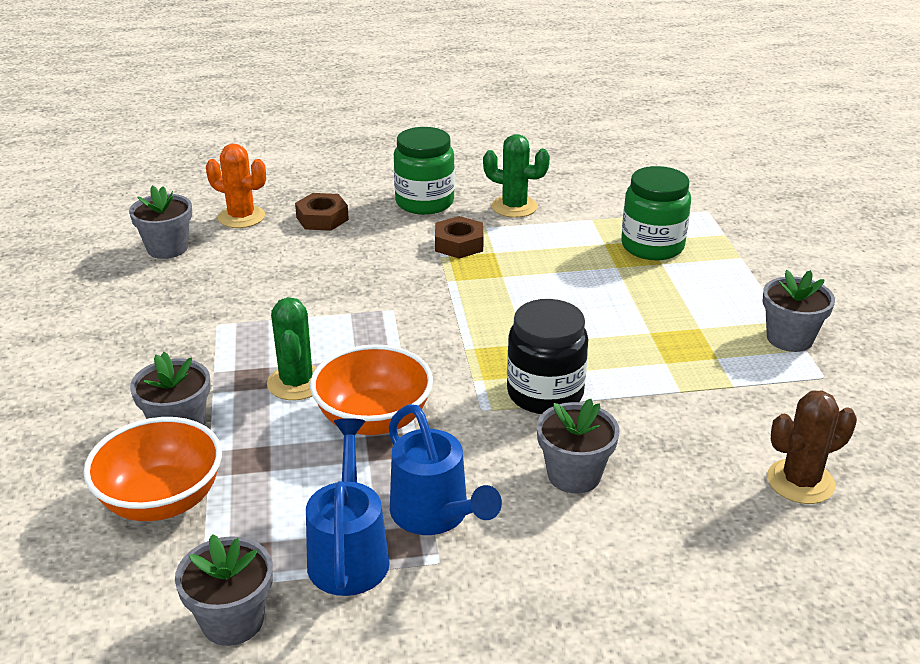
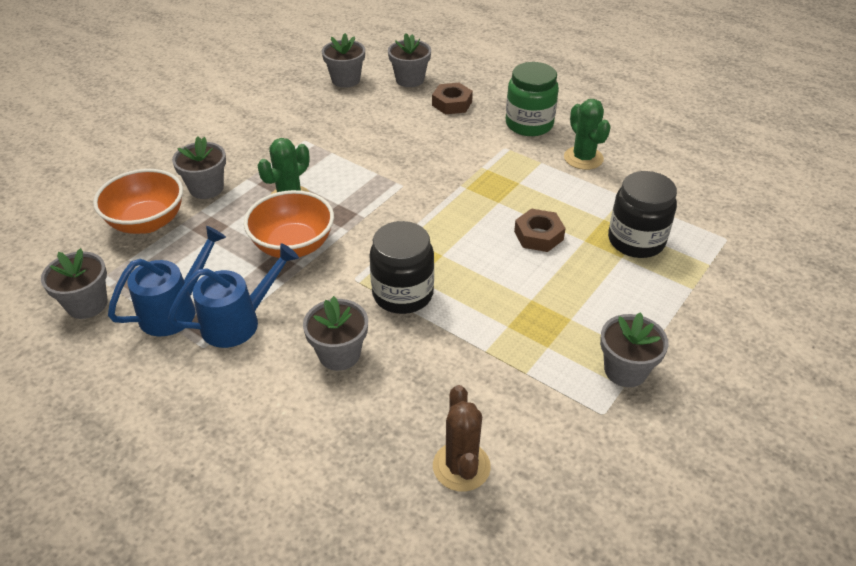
camera: 45 degrees right, 10 degrees up
(241, 217) = (410, 79): orange cactus -> grey flower pot
(435, 516) = (239, 322): blue watering can -> blue watering can turned 135 degrees counterclockwise
(459, 244) = (506, 165): brown nut -> brown nut (538, 235)
(652, 246) = (636, 241): green jar -> black jar
(800, 482) = (461, 466): brown cactus -> brown cactus turned 60 degrees clockwise

